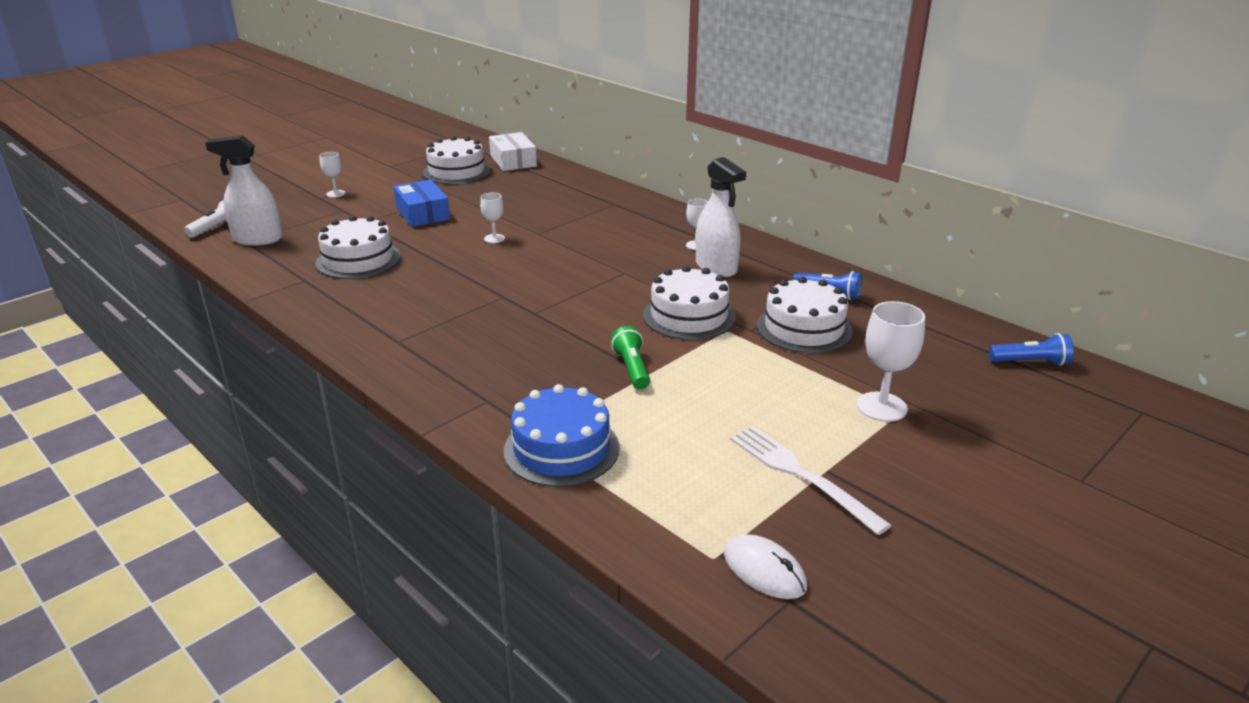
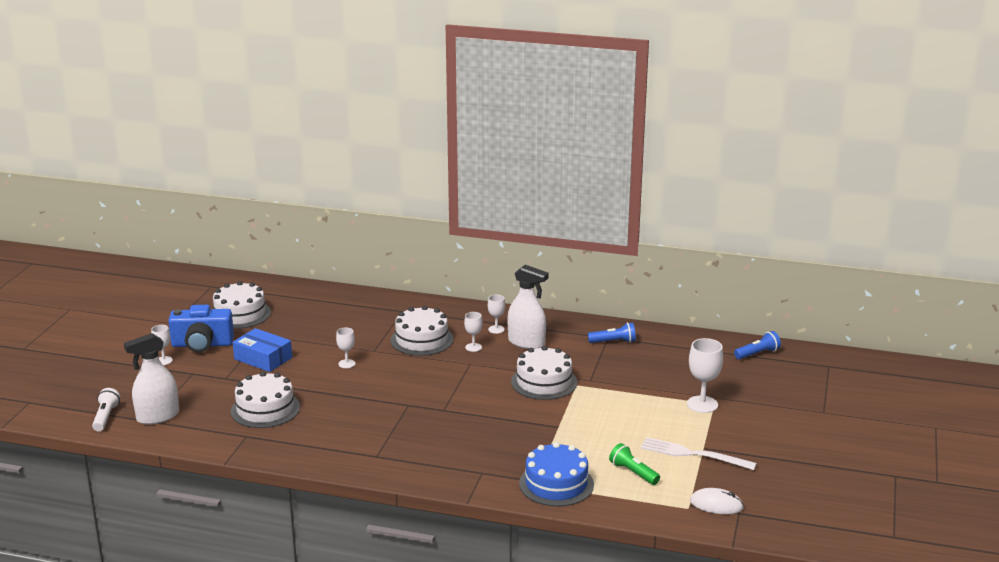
camera: 30 degrees left, 5 degrees down
(387, 188) = (202, 344): none -> blue camera
(513, 161) = (275, 292): white box -> none
(632, 368) = (545, 426): green flashlight -> green flashlight (633, 472)
(648, 257) = (473, 347): none -> white goblet
(804, 328) = (619, 369): white cake -> white cake (421, 340)

